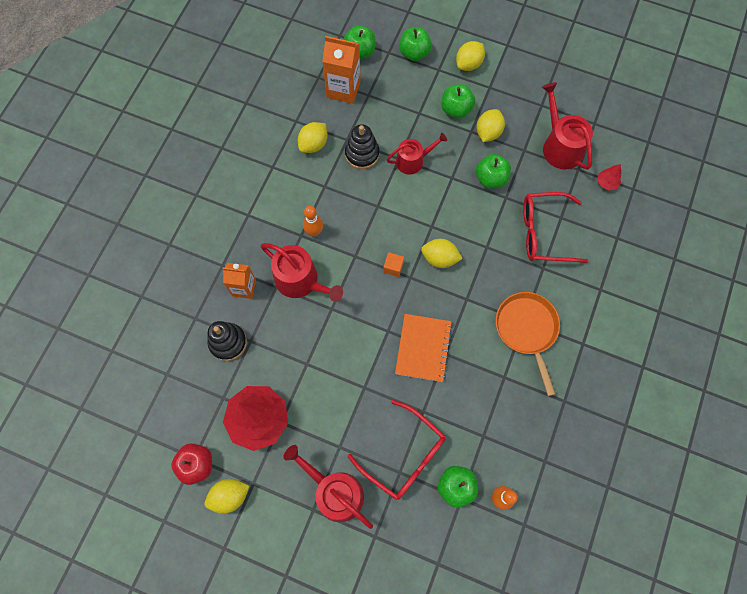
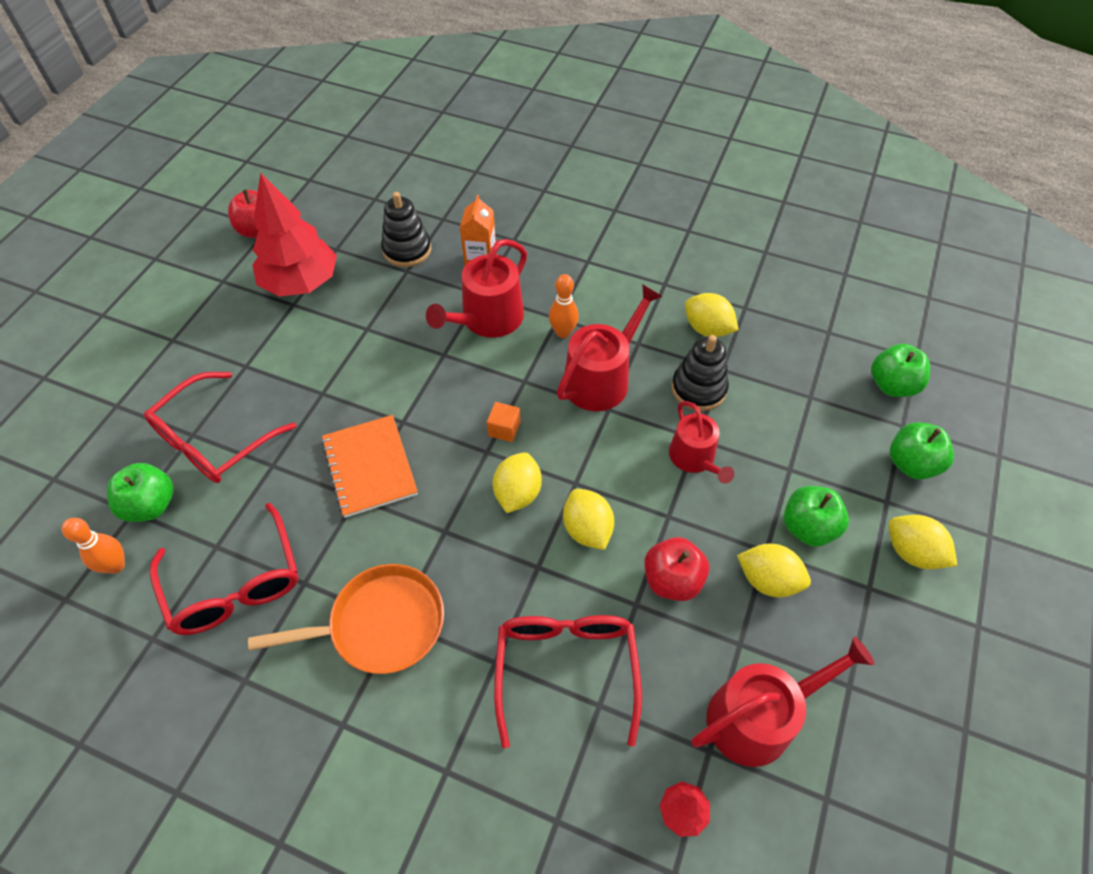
camera: 90 degrees right, 15 degrees down
(230, 496) = (213, 260): yellow lemon -> yellow lemon (587, 529)
(334, 491) = (188, 361): red watering can -> red watering can (602, 378)
(343, 89) = (813, 364): orange carton -> none
(423, 348) = (369, 467): orange notebook -> orange notebook turned 60 degrees clockwise
(491, 178) = (672, 580): green apple -> red apple
(508, 418) = (235, 584): none -> red glasses

